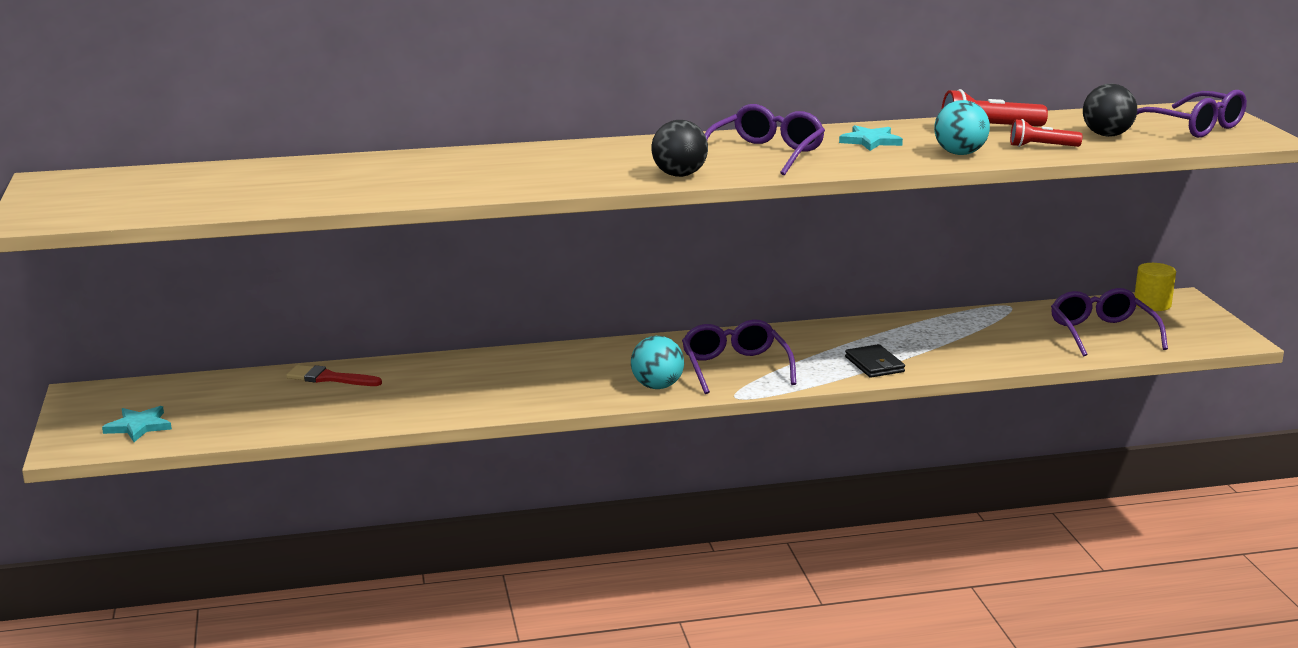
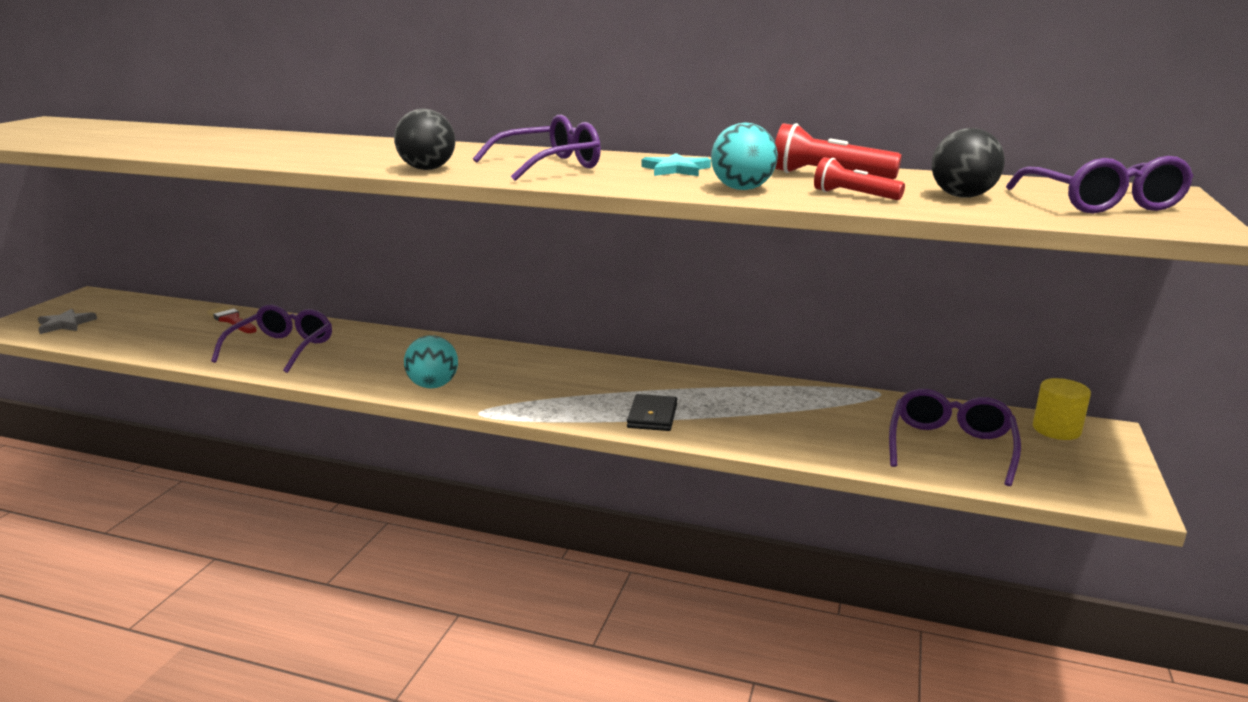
camera: 30 degrees right, 0 degrees up
(139, 426) = (65, 324): turquoise star -> grey star
(735, 367) = (523, 386): purple glasses -> purple glasses (282, 348)

